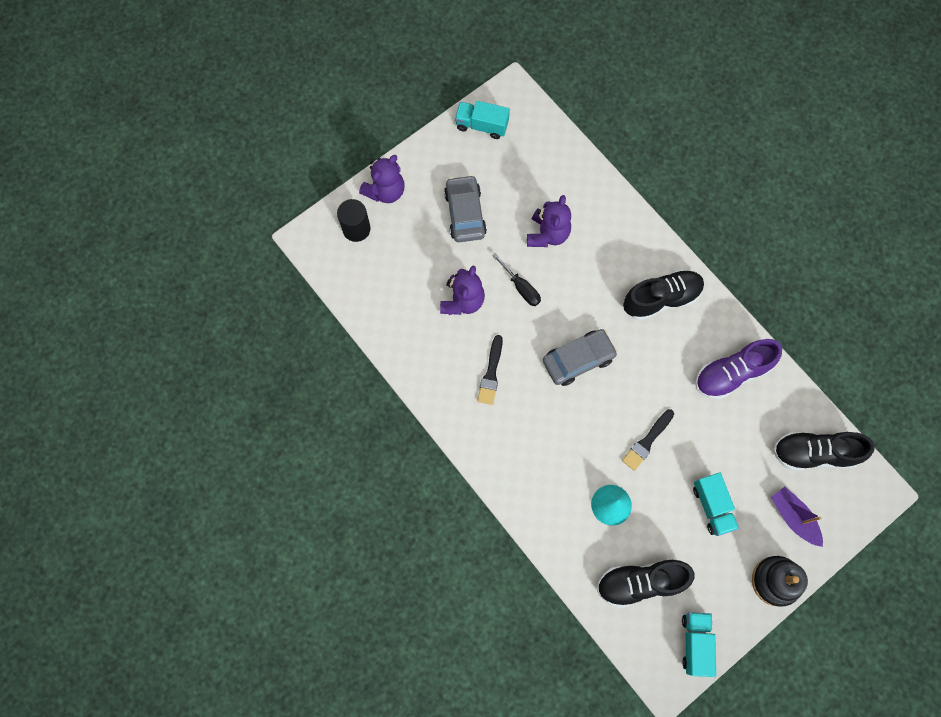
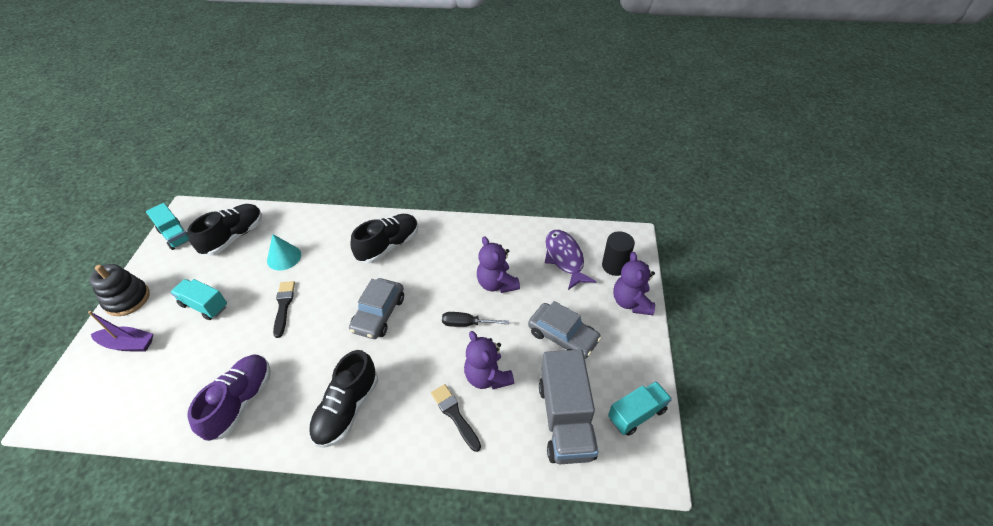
camera: 135 degrees right, 25 degrees down
(384, 272) = (565, 258): none -> purple fish
(491, 373) = (432, 262): black brush -> black brush (455, 415)
(528, 162) = (565, 419): none -> grey truck
(814, 453) = (127, 400): black shoe -> black shoe (388, 246)

